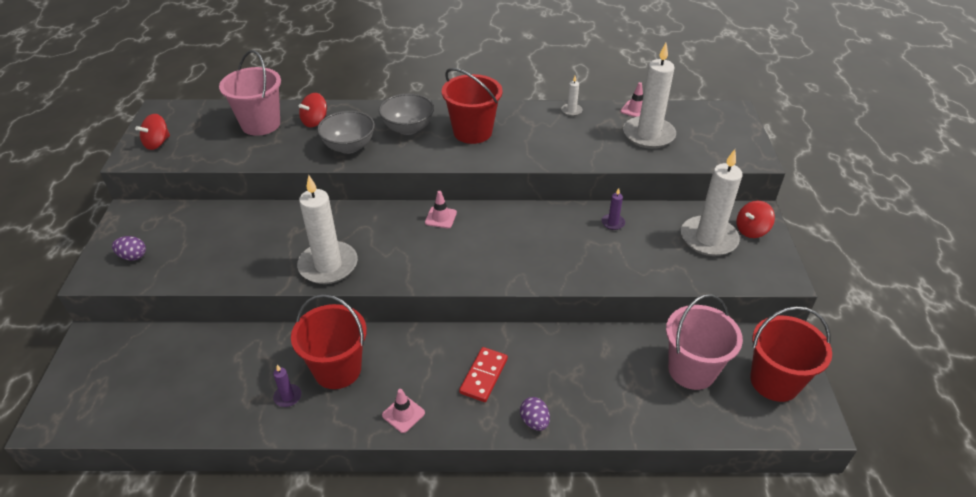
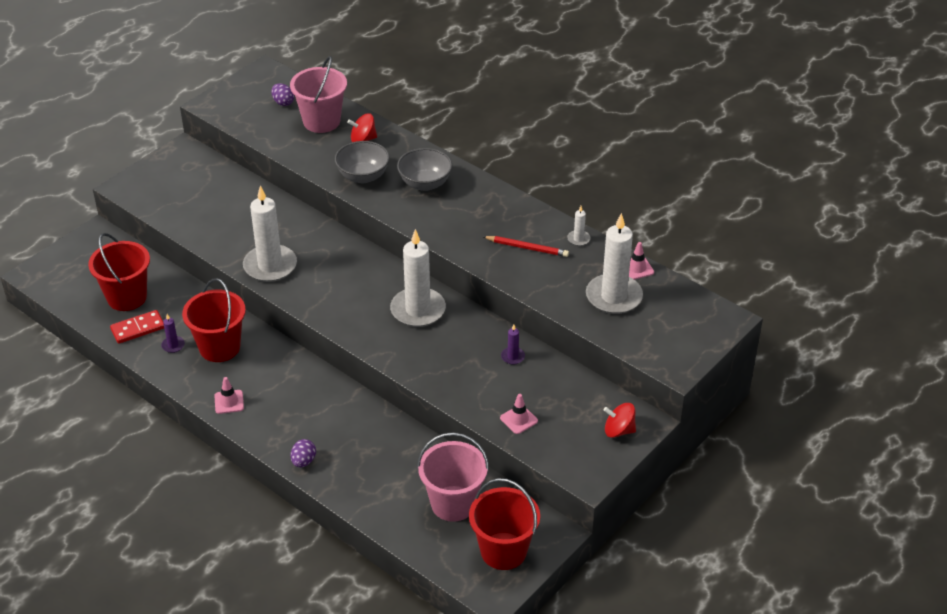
camera: 40 degrees right, 0 degrees up
(133, 256) = (157, 186): purple egg -> purple egg (283, 102)
(157, 143) = (236, 101): red spinning top -> none
(441, 217) = (387, 275): pink traffic cone -> pink traffic cone (519, 419)
(472, 132) = (471, 214): red bucket -> red bucket (127, 297)
(483, 376) = (306, 412): red domino -> red domino (138, 328)
(545, 134) = (527, 248): none -> red pencil
(708, 239) = (572, 415): white candle -> white candle (418, 310)

